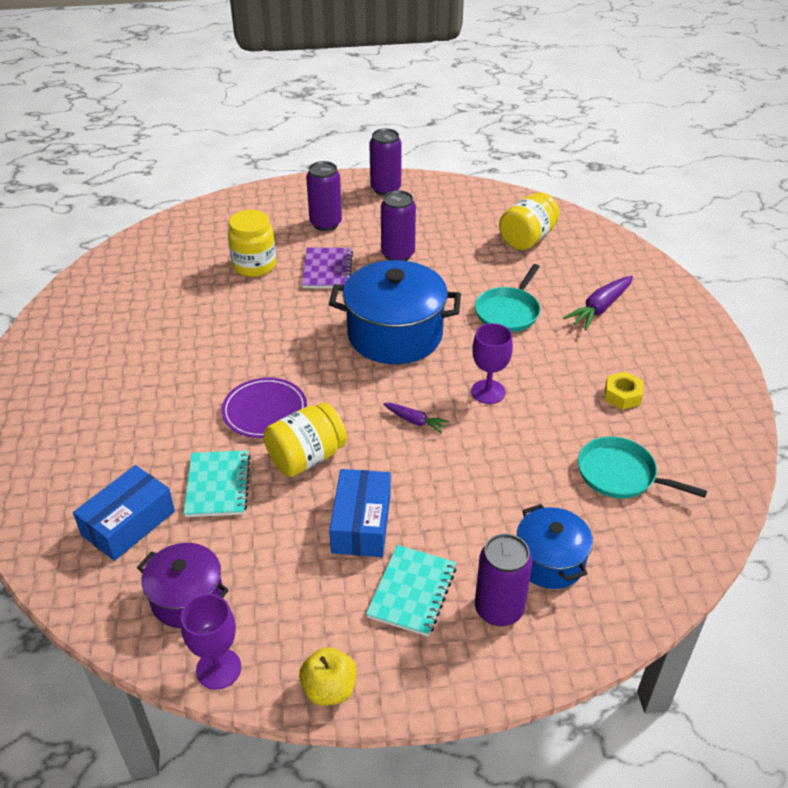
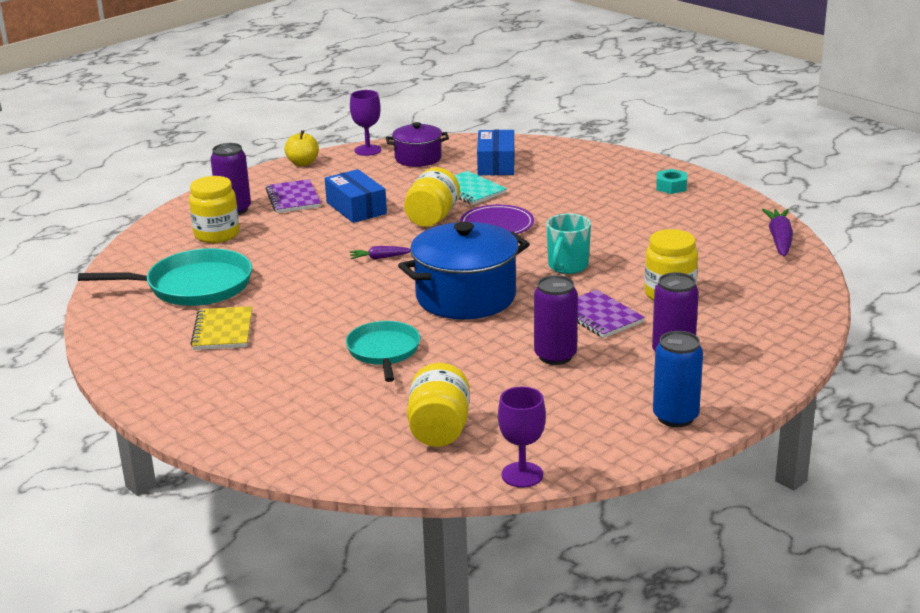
camera: 145 degrees right, 15 degrees down
(51, 378) = (671, 187): none -> turquoise nut
(281, 327) = (567, 267): none -> turquoise mug
(385, 189) = (675, 417): purple can -> blue can
(412, 592) = (293, 198): turquoise notebook -> purple notebook
(488, 392) = (342, 292): purple goblet -> purple goblet (522, 475)
(550, 561) = (217, 234): blue pot -> yellow jar
(599, 308) = (294, 389): purple carrot -> purple carrot (779, 239)
(620, 474) = (194, 286): turquoise pan -> turquoise pan, size x1.52
(622, 395) = (223, 331): yellow nut -> yellow notebook

